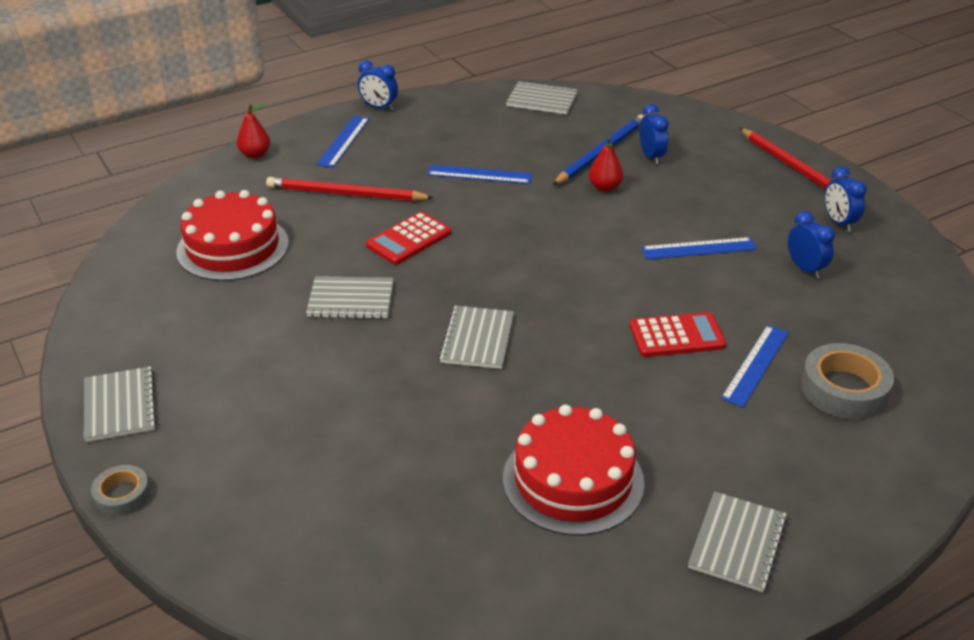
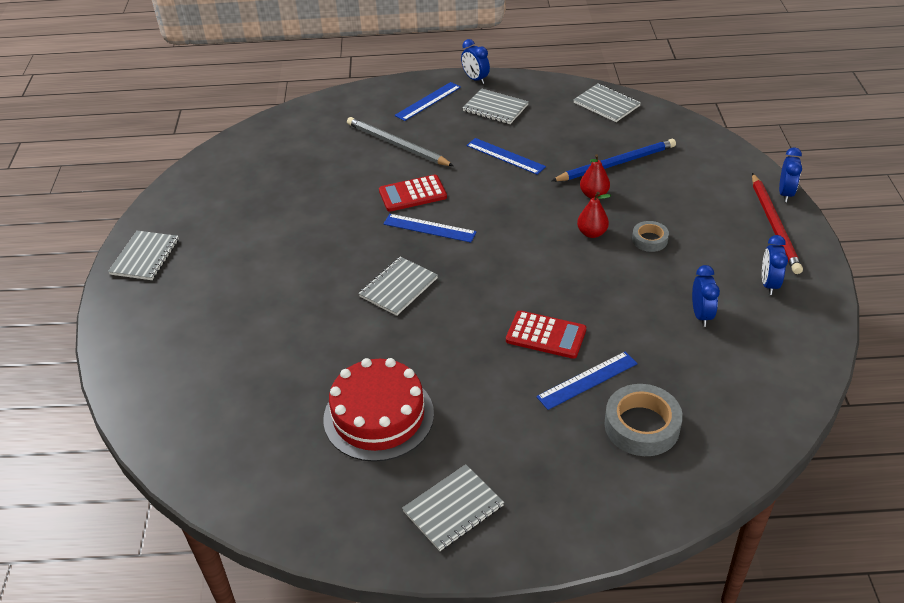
camera: 30 degrees right, 5 degrees up
(122, 495) = (104, 317): grey tape -> grey tape (649, 240)
(233, 247) = (292, 164): red cake -> none
(255, 155) = (359, 96): red pear -> red pear (592, 233)
(345, 194) = (397, 145): red pencil -> grey pencil
(351, 300) = (337, 229): grey notebook -> grey notebook (495, 108)
(651, 156) = (655, 178): blue clock -> blue clock (785, 193)
(698, 248) = (626, 269): blue ruler -> blue ruler (429, 228)

